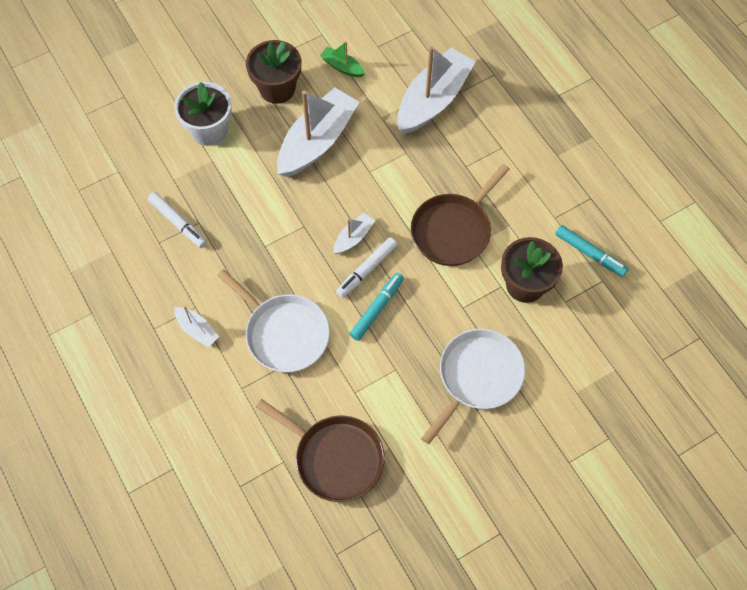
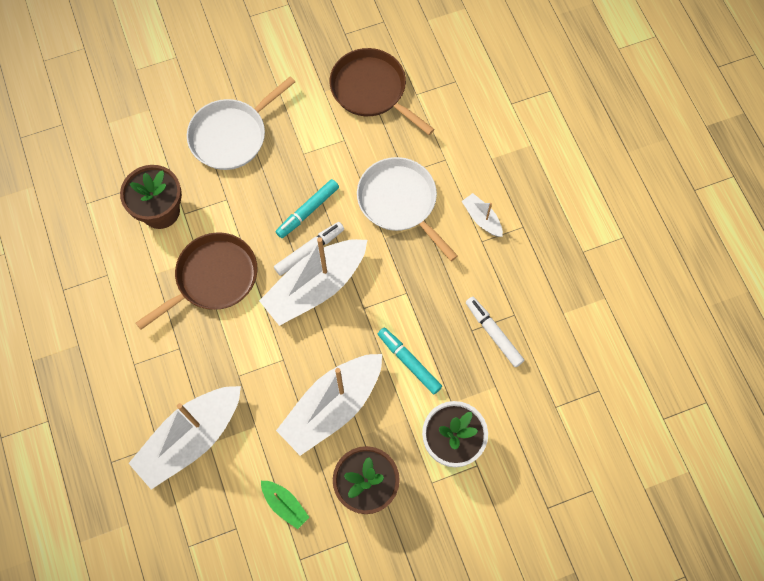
camera: 170 degrees left, 5 degrees up
(353, 237) = (315, 287): white boat -> white boat, size x2.18
(590, 254) = (87, 231): turquoise marker -> turquoise marker (409, 362)

